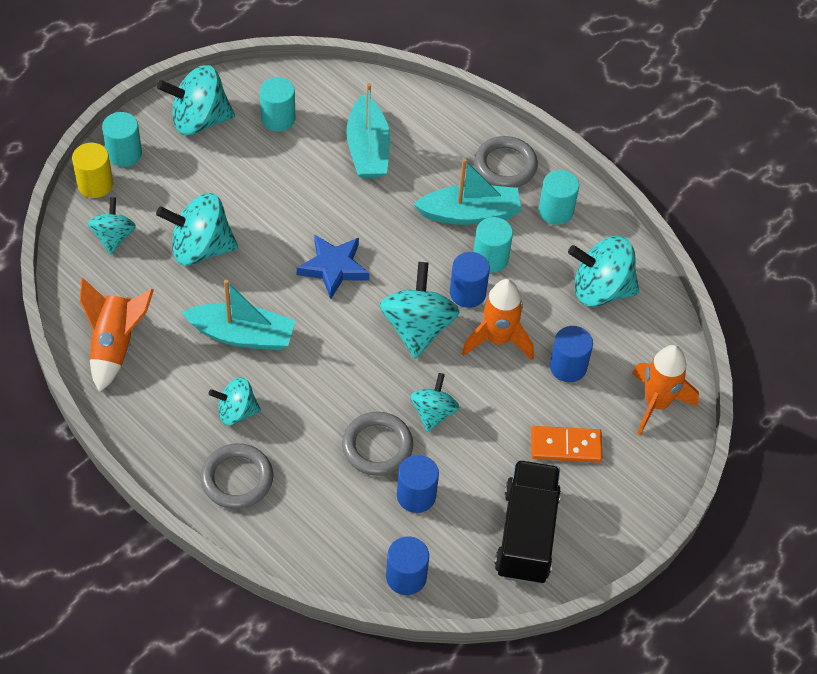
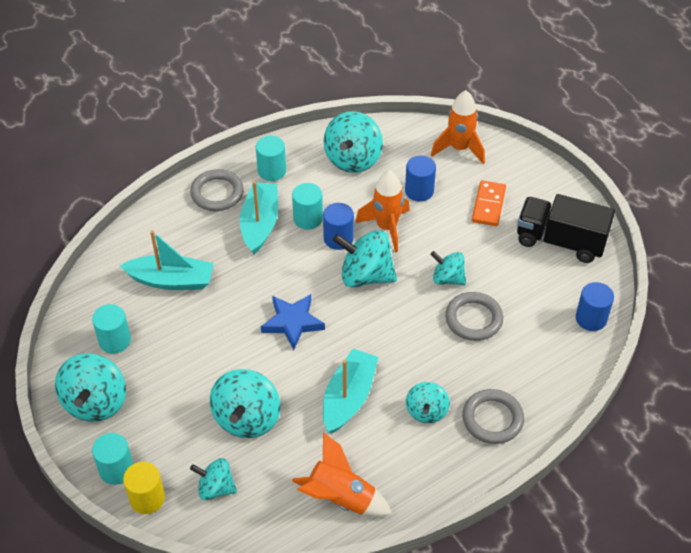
camera: 75 degrees left, 5 degrees down
(416, 495) = (521, 301): blue cylinder -> none

